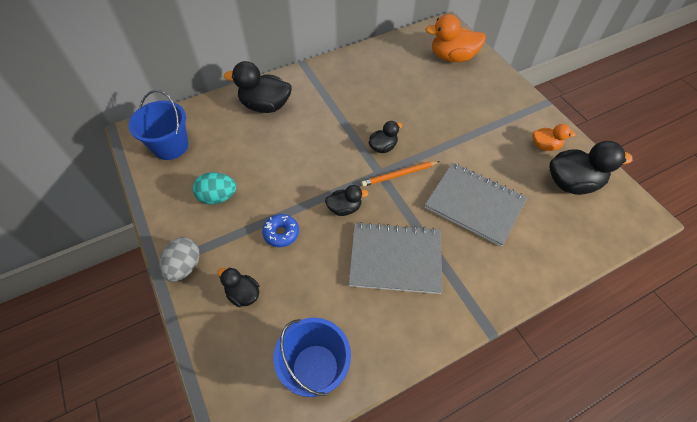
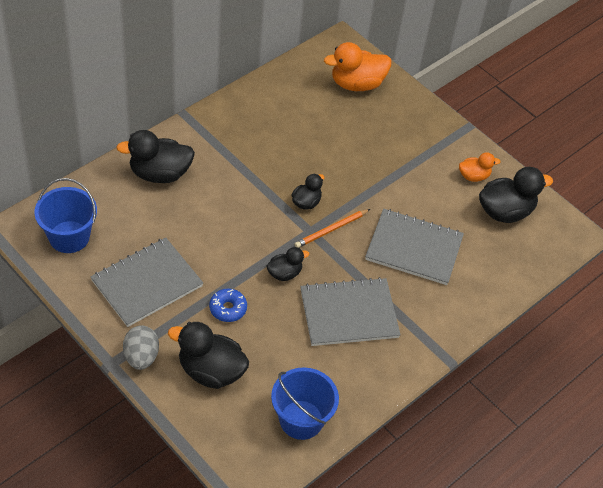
camera: 20 degrees left, 5 degrees down
(218, 197) = (147, 283): turquoise egg -> grey notebook
(243, 294) = (210, 371): black duck -> black duck, size x1.78

